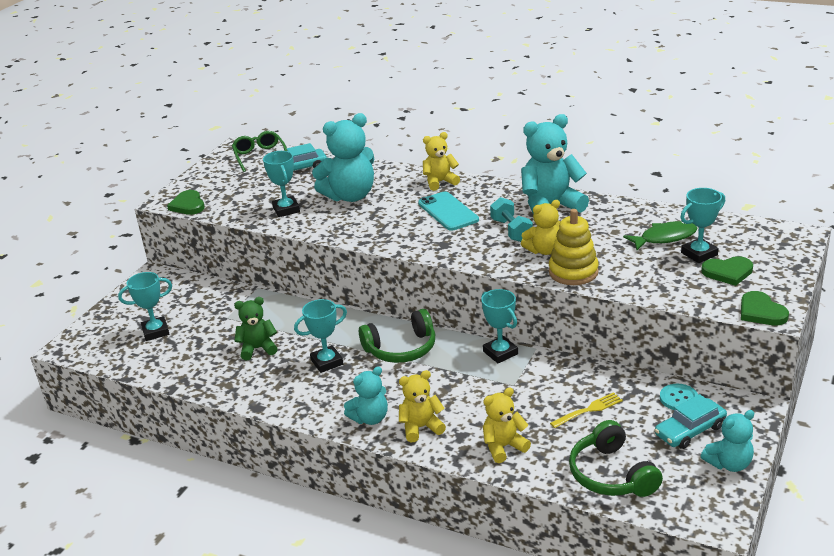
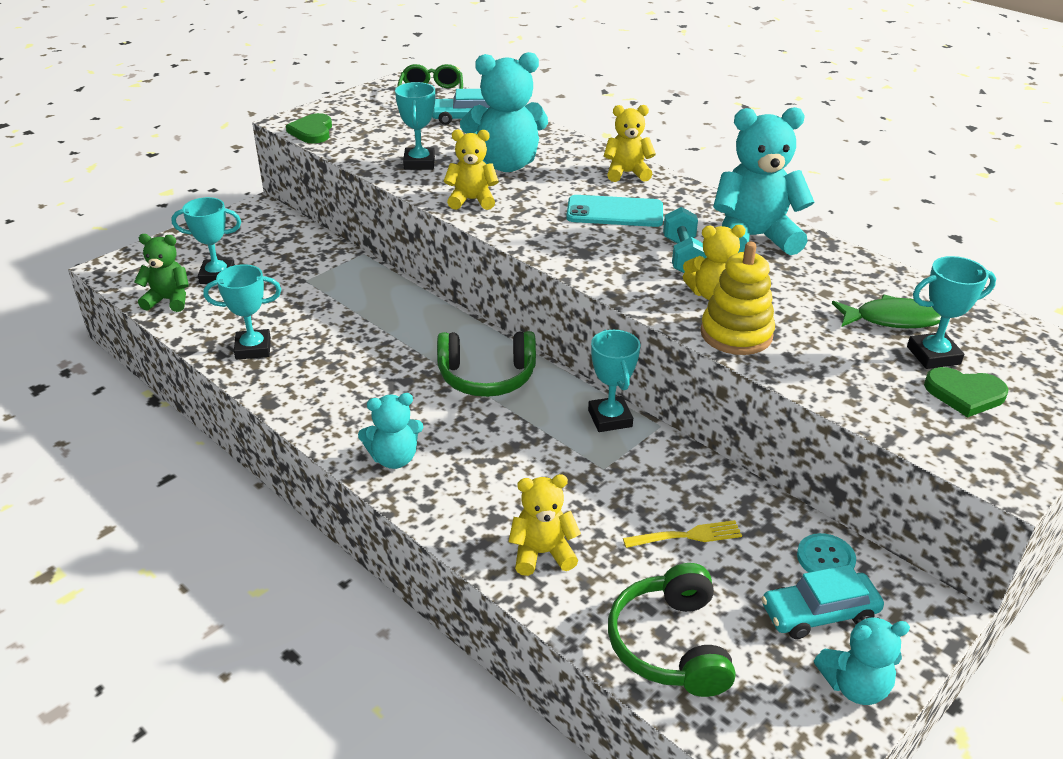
camera: 15 degrees right, 5 degrees up
(258, 349) = (316, 328): green teddy bear -> green teddy bear (169, 300)
(327, 362) = (386, 368): turquoise trophy -> turquoise trophy (253, 348)
(421, 427) = (450, 491): yellow teddy bear -> yellow teddy bear (472, 200)
(448, 212) = (614, 212): turquoise phone -> turquoise phone turned 75 degrees counterclockwise
(761, 312) = (989, 469): green heart -> none

